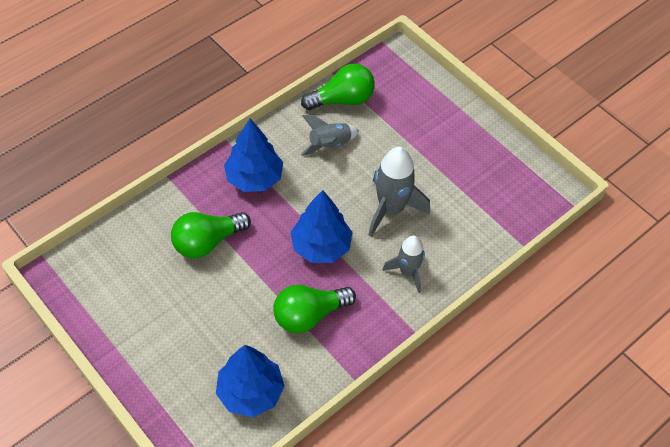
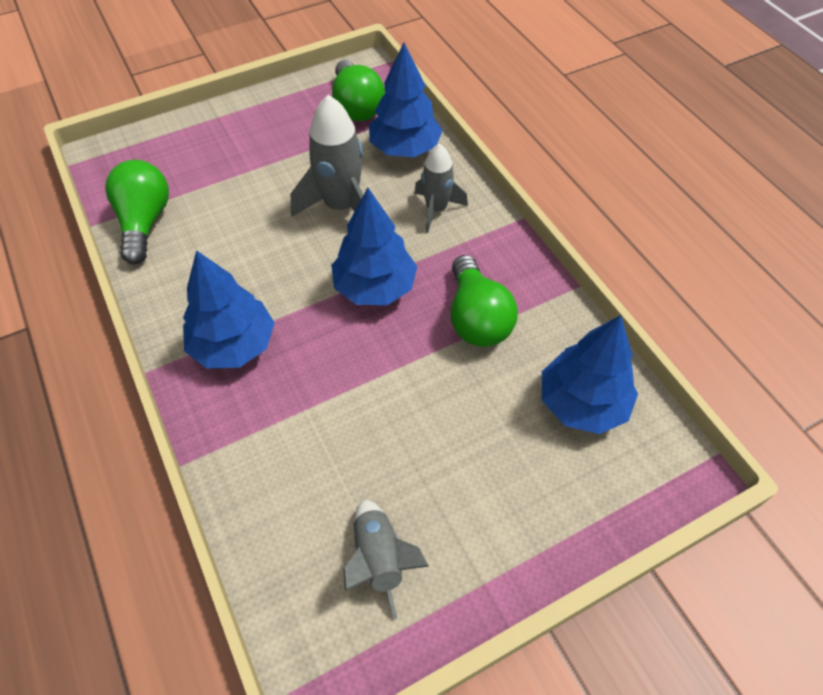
camera: 75 degrees left, 0 degrees up
(207, 242) = (326, 423): green light bulb -> green light bulb (356, 106)
(329, 144) = (214, 249): grey rocket -> grey rocket (379, 559)
(468, 238) = (405, 149): none -> blue tree

